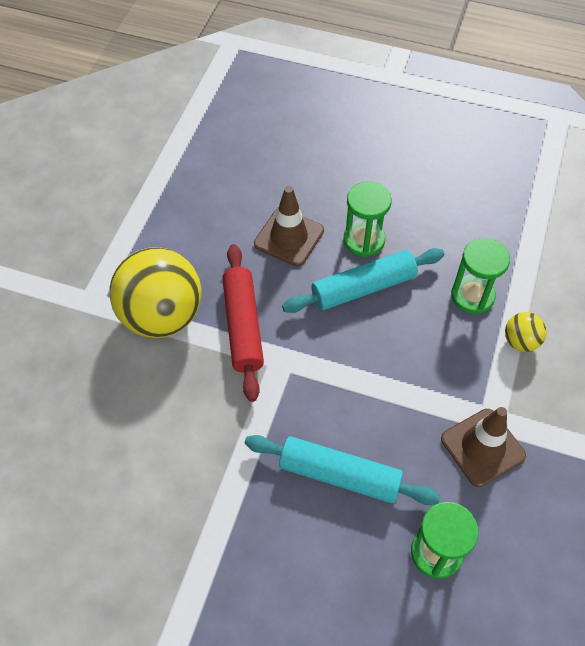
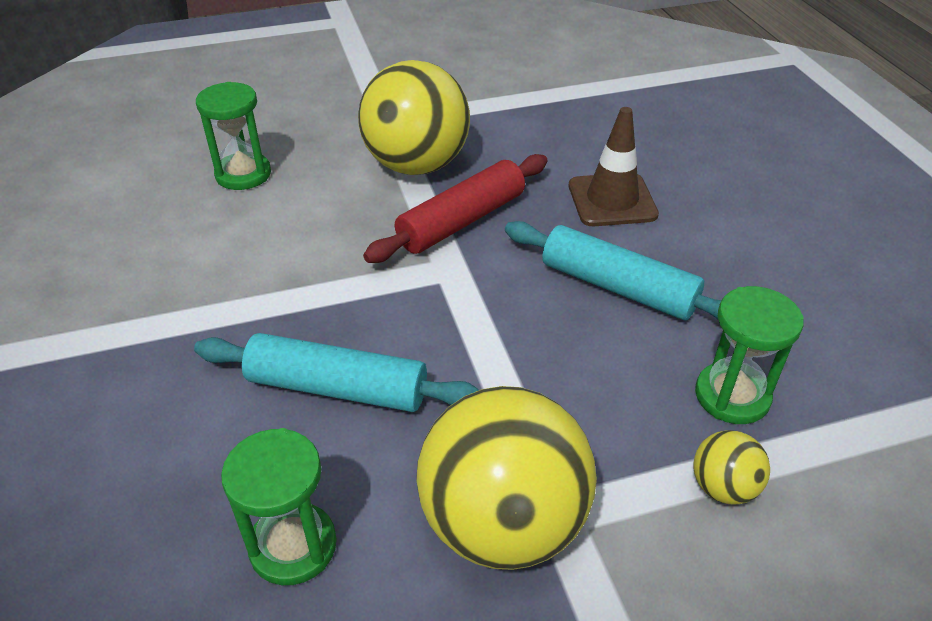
camera: 55 degrees right, 15 degrees down
(339, 475) = (337, 388): turquoise rolling pin -> turquoise rolling pin turned 60 degrees counterclockwise
(364, 240) = (684, 257): green hourglass -> green hourglass (243, 174)
(482, 447) = (503, 523): brown traffic cone -> yellow ball

